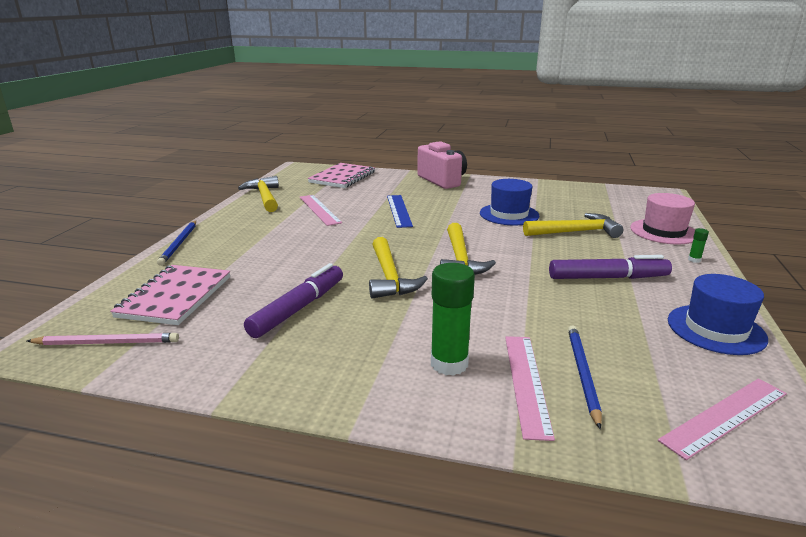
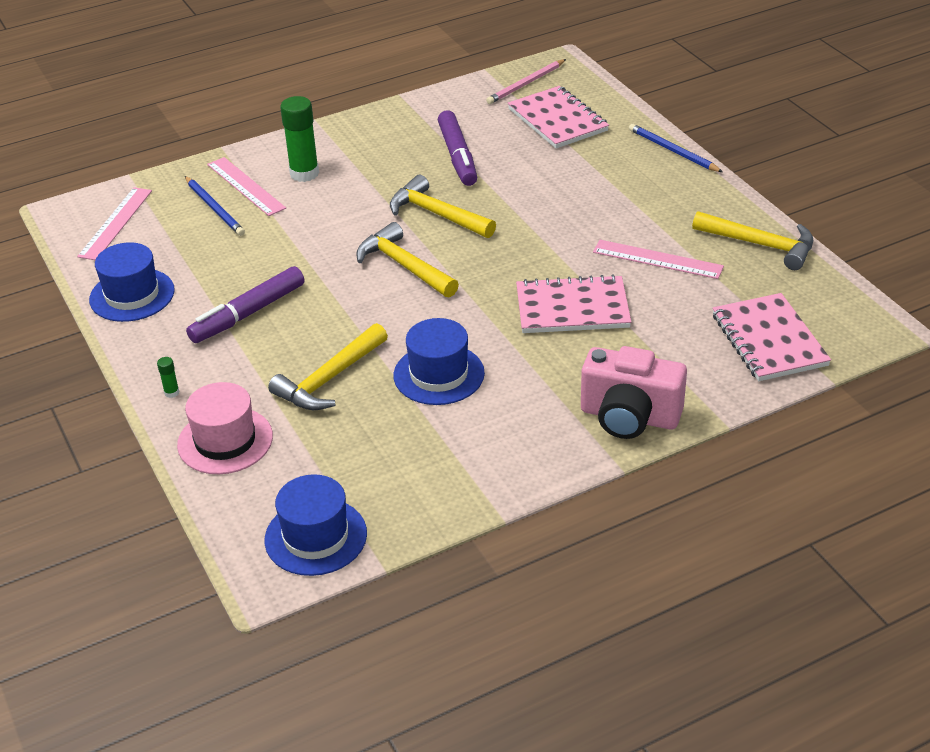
camera: 140 degrees right, 15 degrees up
(399, 210) = (572, 308): blue ruler -> pink notebook
(631, 195) = (316, 537): none -> blue hat

